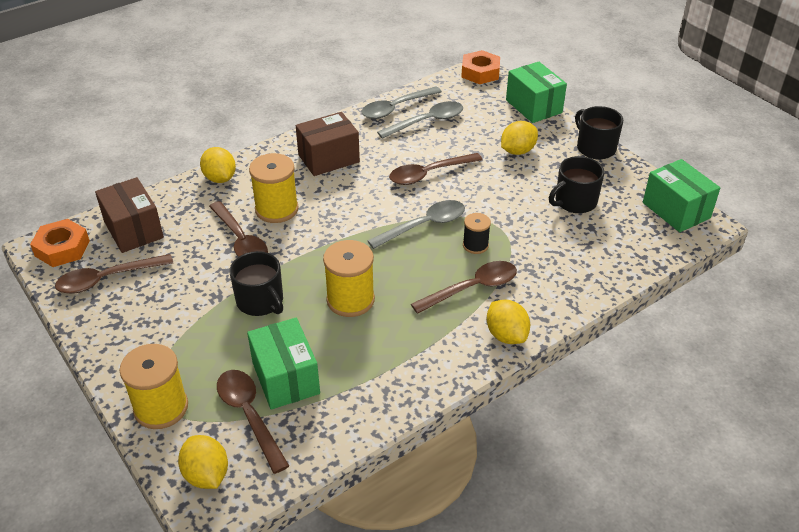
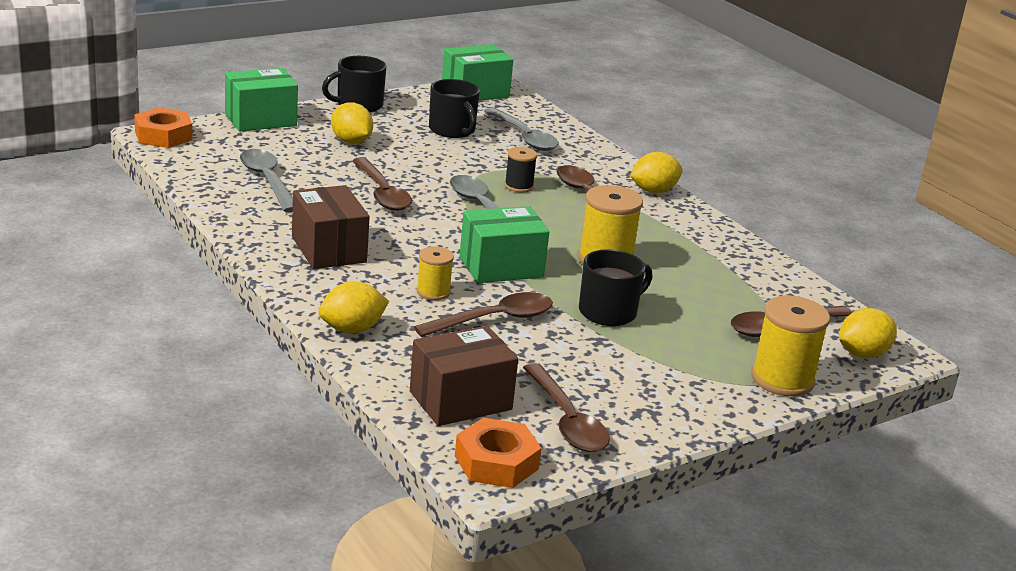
camera: 90 degrees left, 15 degrees down
(276, 209) = (433, 292): yellow spool -> yellow spool, size x0.57
(285, 378) = (726, 304): green box -> green box (501, 267)
(396, 108) = (225, 195): grey spoon -> grey spoon (524, 137)

